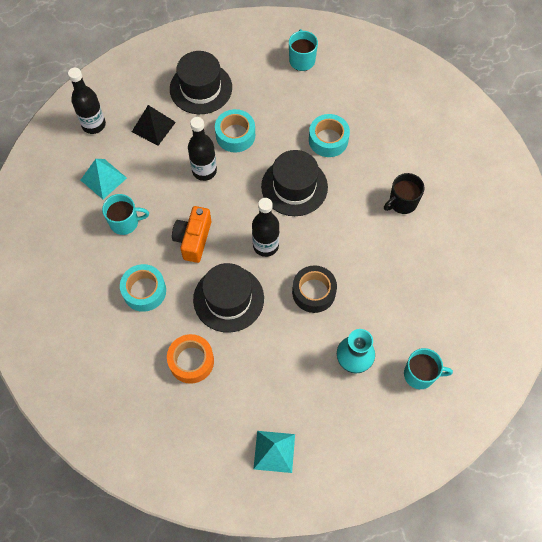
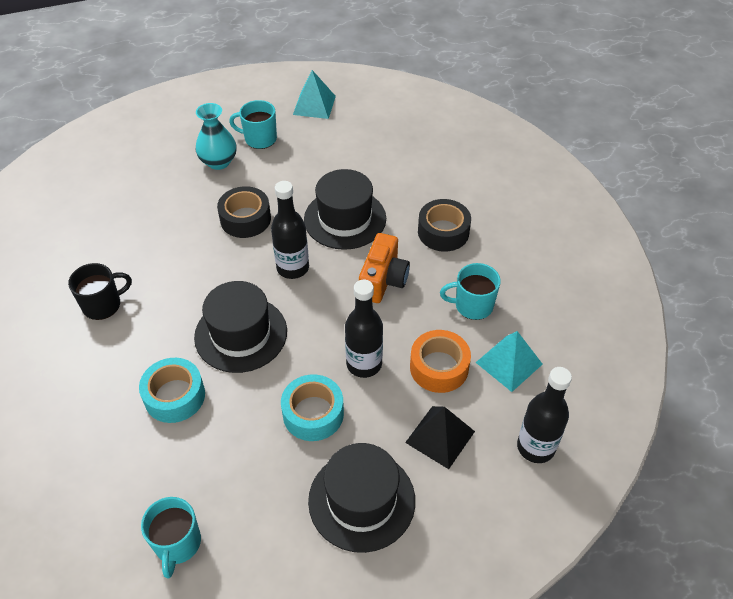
camera: 175 degrees left, 15 degrees down
(144, 291) = (443, 232): turquoise tape -> black tape
(191, 361) = (390, 170): orange tape -> orange tape (439, 367)
(420, 374) = (155, 147): turquoise mug -> turquoise mug (259, 139)

